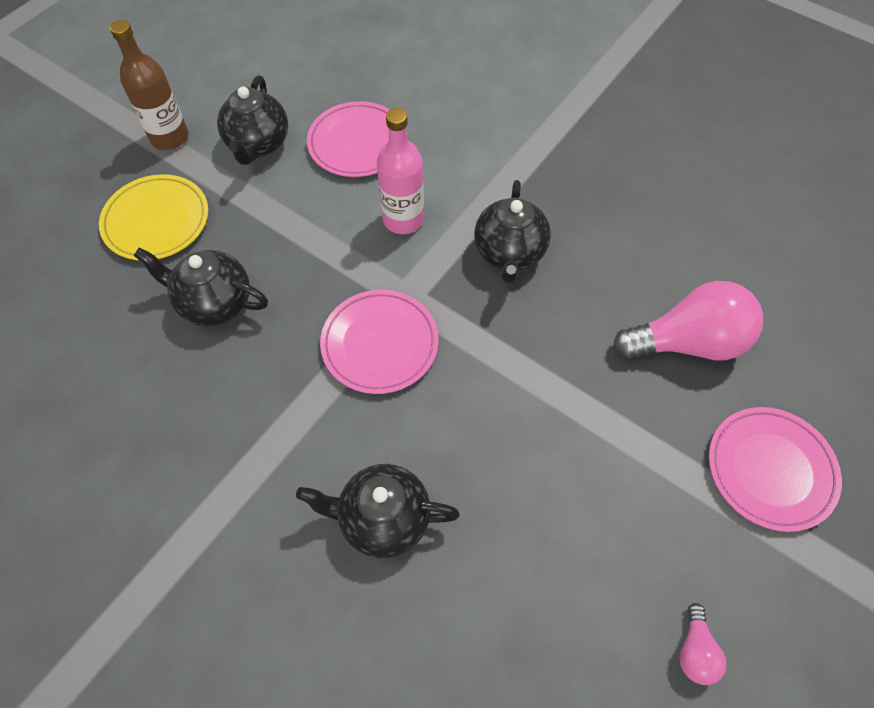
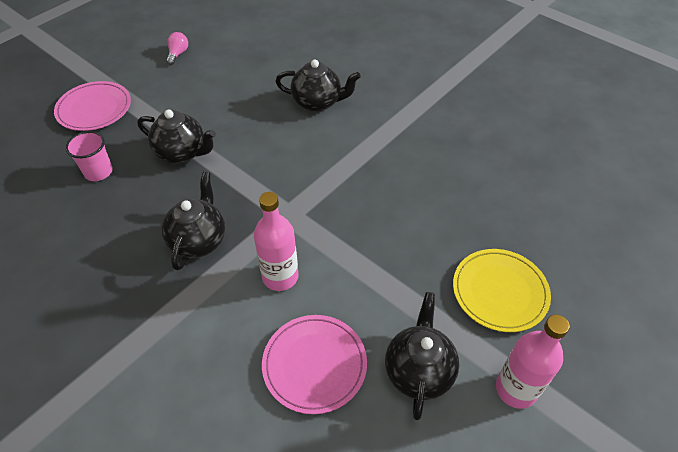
camera: 175 degrees left, 10 degrees down
(169, 137) = (516, 389): brown bottle -> pink bottle
(215, 303) = (433, 219): black teapot -> black teapot (182, 153)
(380, 344) = (310, 185): pink plate -> none
(687, 342) = (98, 172): pink light bulb -> pink cup

